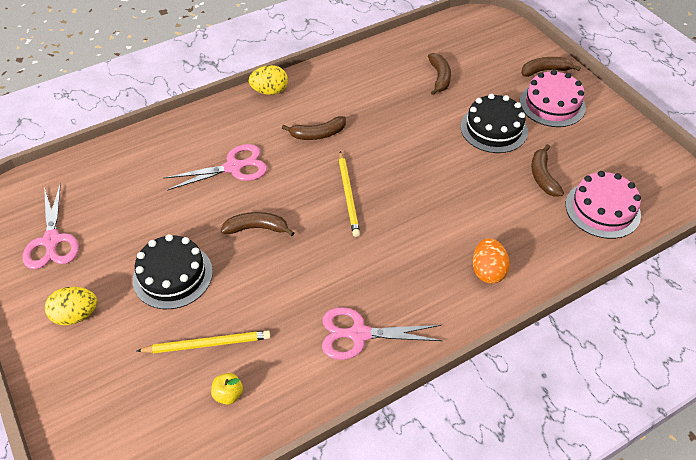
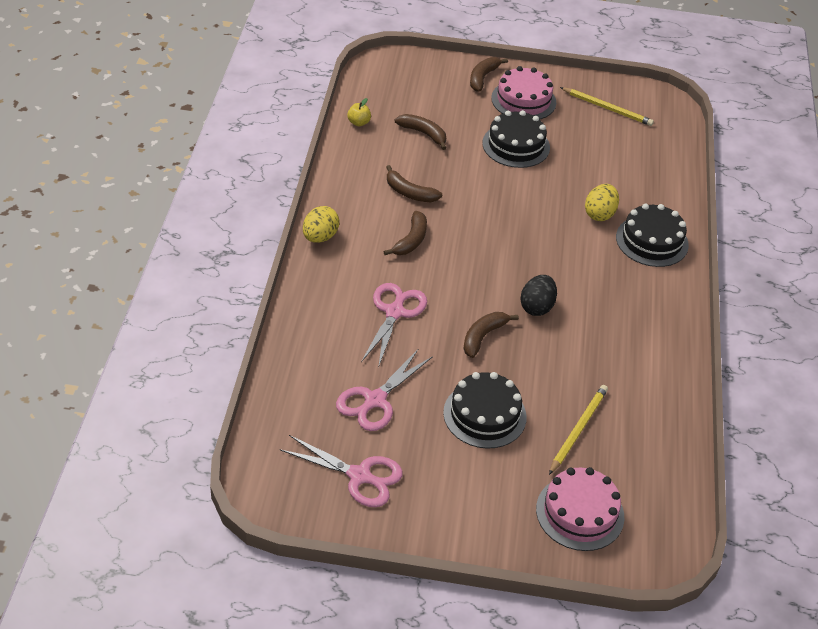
camera: 55 degrees left, 5 degrees down
(76, 315) = (470, 498): yellow egg -> yellow egg (599, 214)
(228, 394) = (638, 442): yellow apple -> yellow apple (359, 122)
(323, 241) = (537, 307): none -> black egg
(348, 195) = (502, 264): yellow pencil -> yellow pencil (607, 108)
(359, 334) = (646, 340): pink scissors -> pink scissors (375, 400)
(487, 271) = (652, 241): orange egg -> black cake
(542, 176) = (591, 155): brown banana -> brown banana (409, 193)
(602, 209) = (651, 150): pink cake -> pink cake (580, 513)

